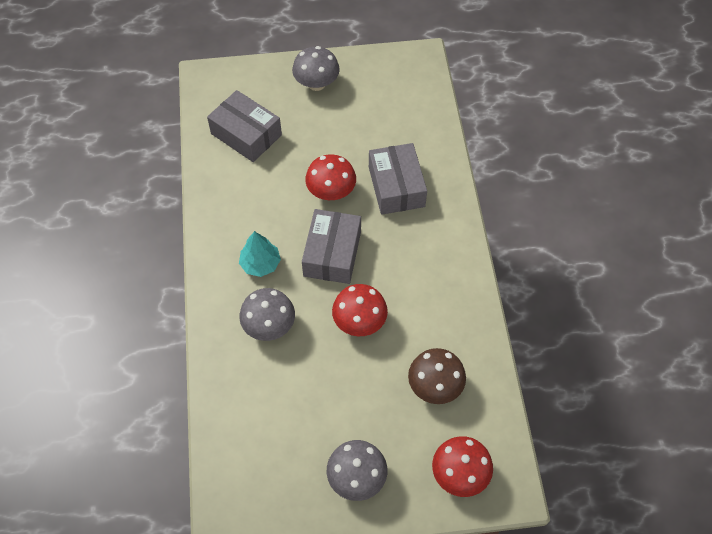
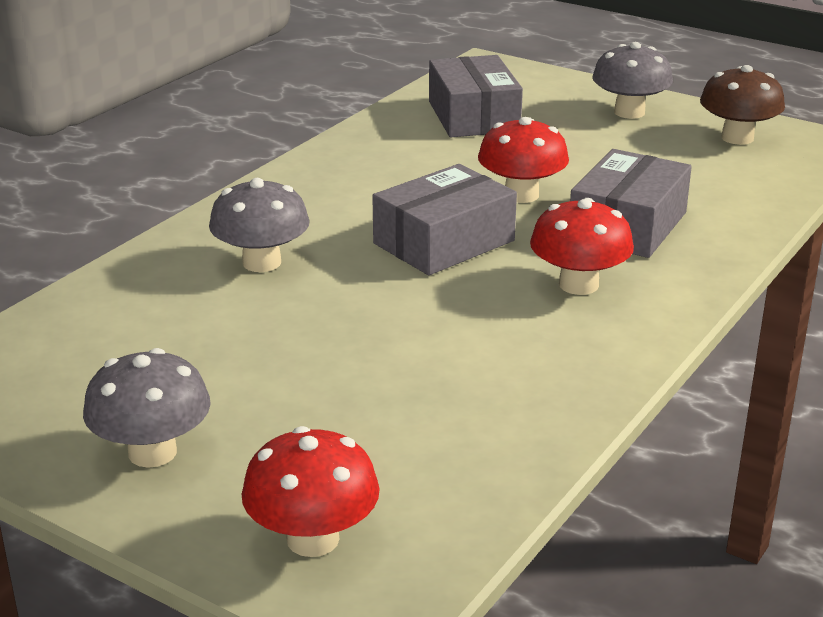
camera: 40 degrees right, 30 degrees down
(260, 264) = (333, 211): turquoise tree -> none
(359, 322) = (391, 313): red mushroom -> red mushroom (578, 284)
(435, 386) = (413, 426): brown mushroom -> brown mushroom (737, 138)

